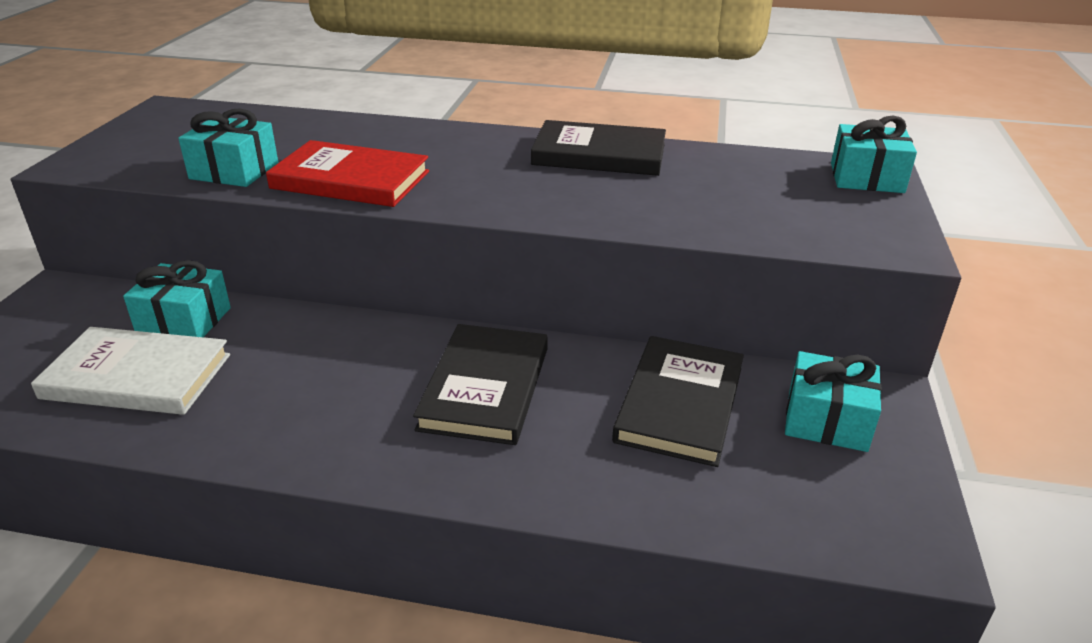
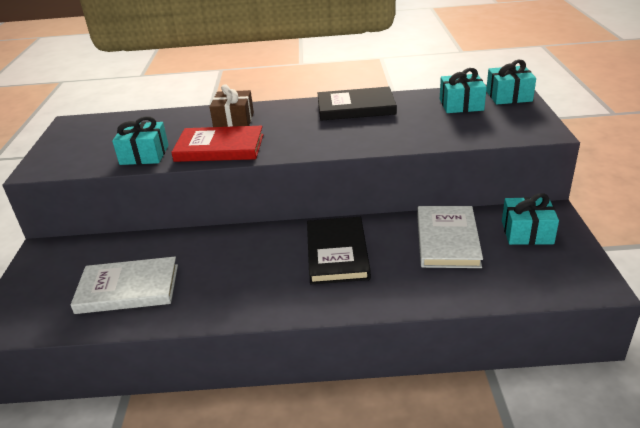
camera: 10 degrees left, 0 degrees up
(184, 321) = (137, 251): turquoise gift -> turquoise gift (461, 105)
(398, 144) = (234, 121): none -> brown gift
(679, 404) = (447, 239): black book -> white book

